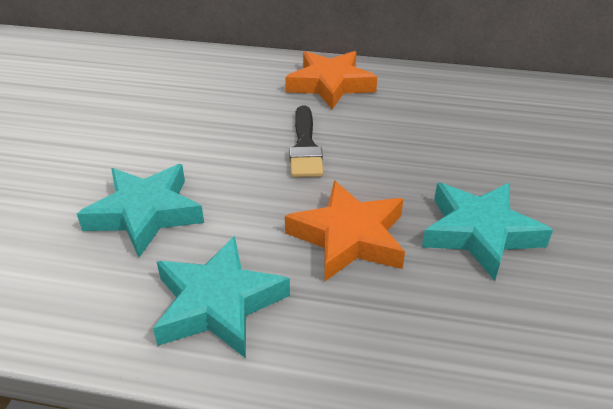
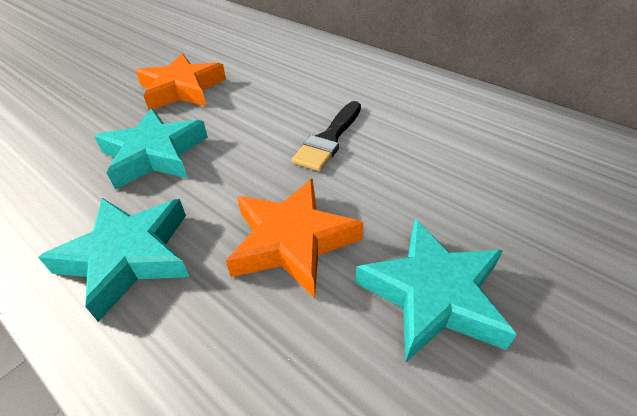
camera: 30 degrees right, 5 degrees up
(330, 85) = (400, 90): orange star -> orange star (182, 89)

